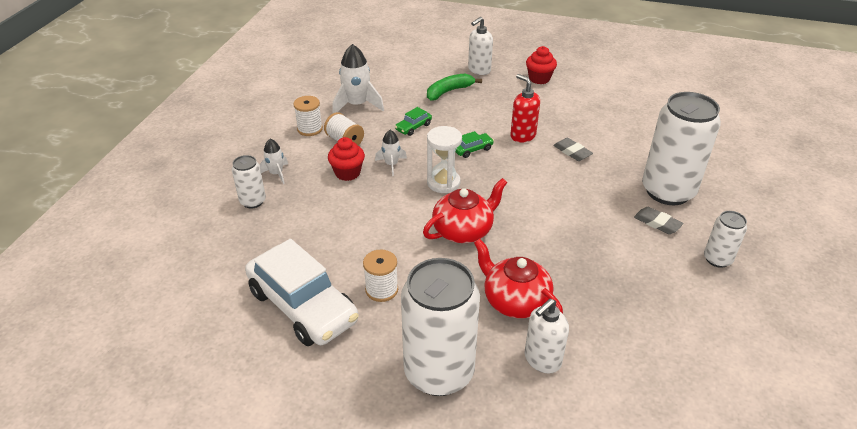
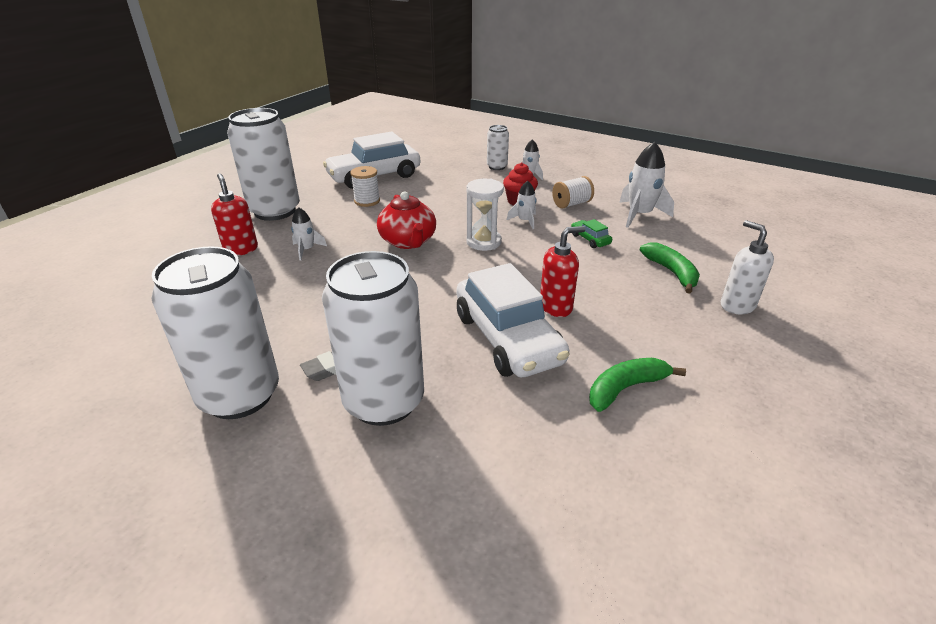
camera: 105 degrees right, 5 degrees down
(310, 129) = (596, 191): white spool -> none
(472, 149) = (536, 267): green car -> none
(515, 301) = (307, 250): red teapot -> white rocket
(539, 79) = (718, 358): red cupcake -> none
(542, 360) = (241, 249): white soap dispenser -> red soap dispenser
(572, 152) = (507, 338): grey eraser -> white car
(587, 107) = (626, 388): none -> green banana
(717, 259) = (240, 395): white can -> white can, size x2.08

